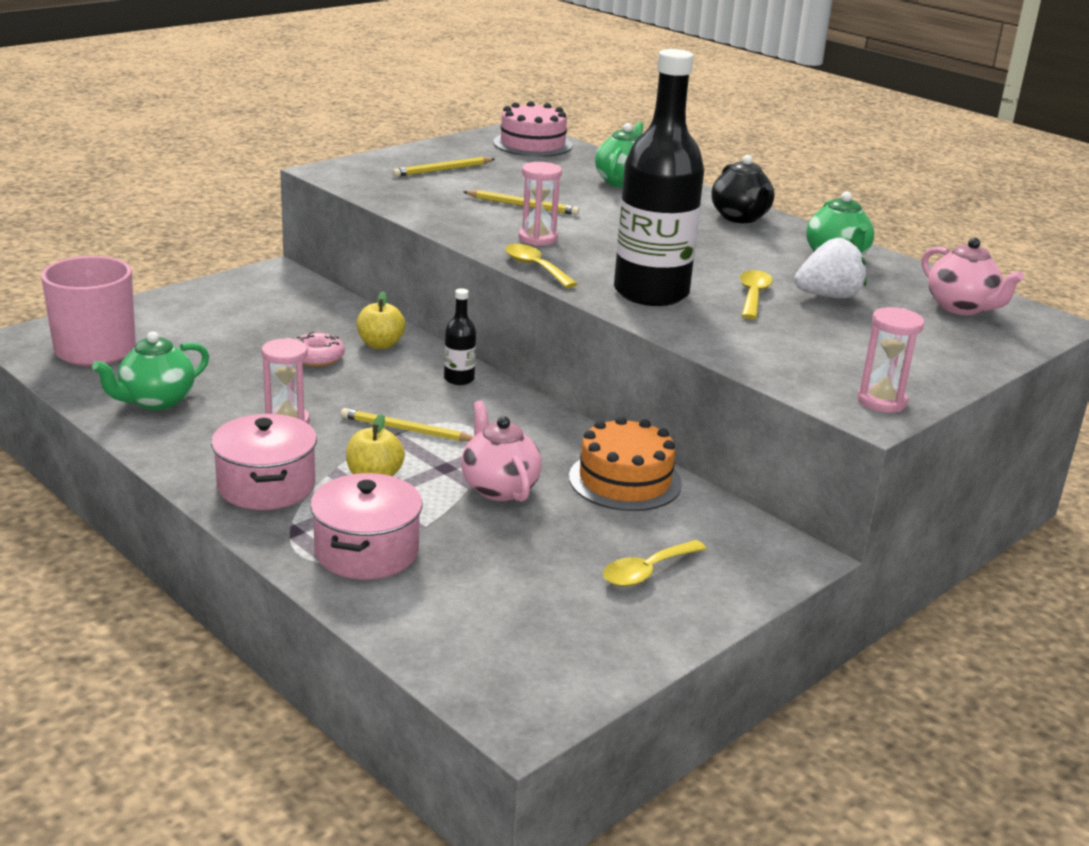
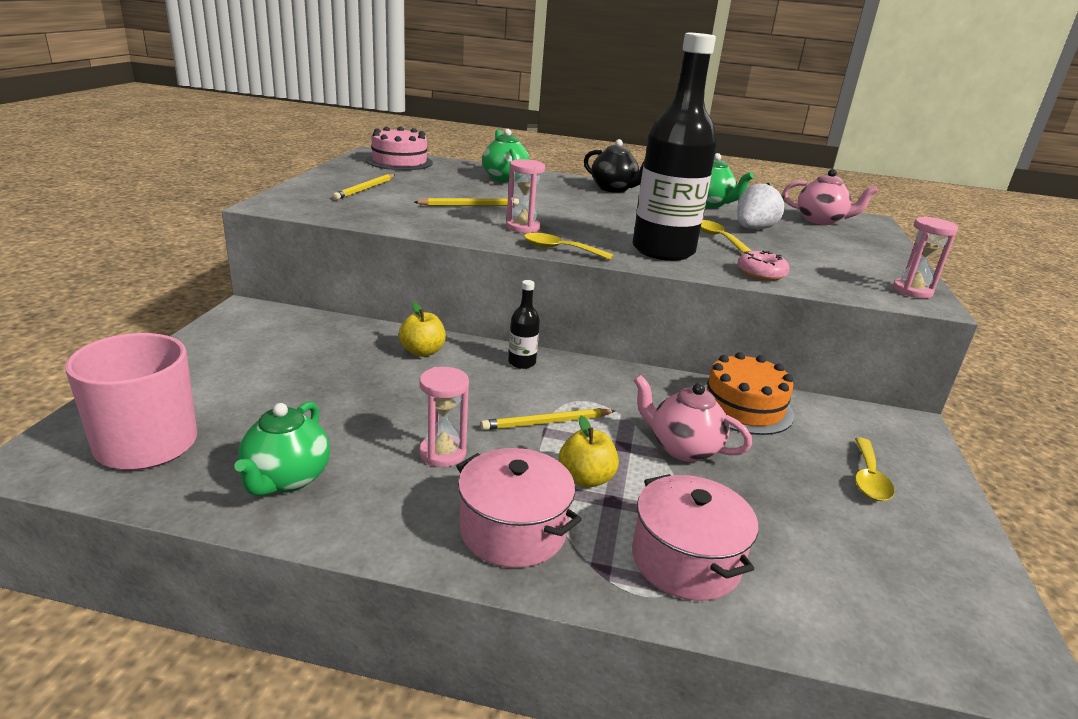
camera: 35 degrees left, 0 degrees up
(317, 358) = (386, 380): pink donut -> pink donut (761, 273)

